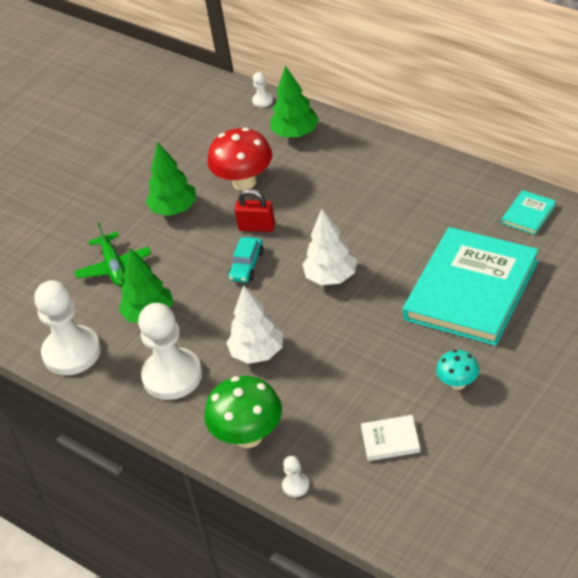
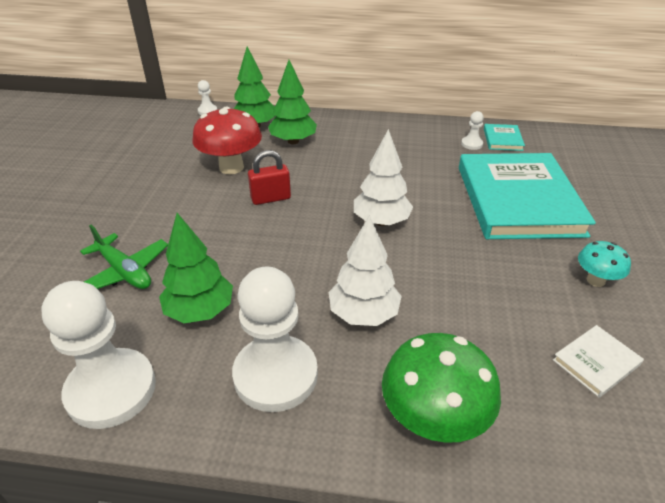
camera: 35 degrees left, 5 degrees down
(174, 209) = (169, 203): green tree -> green tree (293, 141)
(246, 265) = (284, 232): turquoise car -> none
(295, 485) = (550, 468): white pawn -> white pawn (471, 144)

